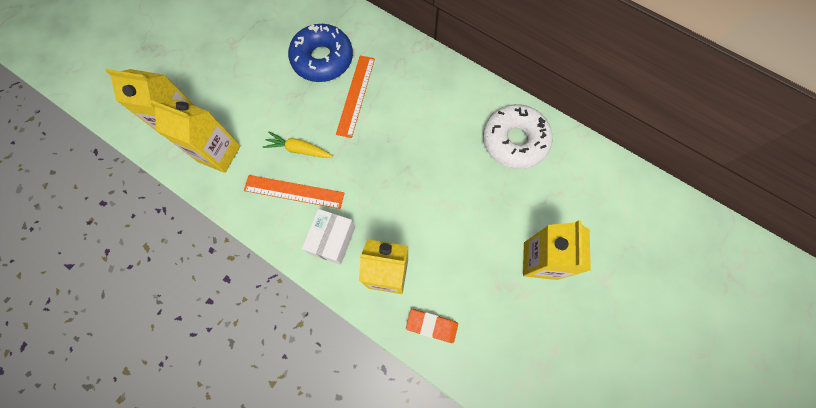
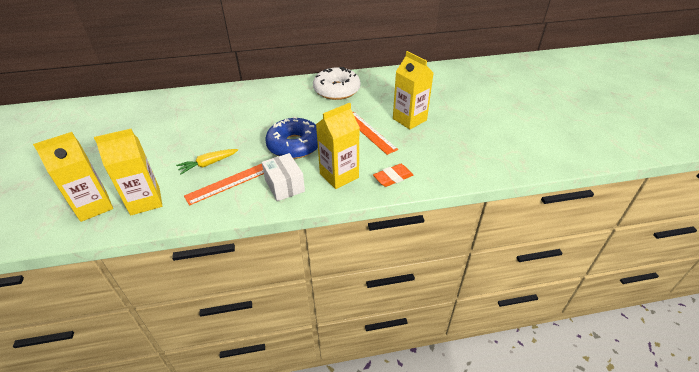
camera: 45 degrees left, 30 degrees down
(322, 59) = (175, 121): blue donut -> blue donut (294, 145)
(356, 95) = (219, 123): orange ruler -> orange ruler (369, 132)

